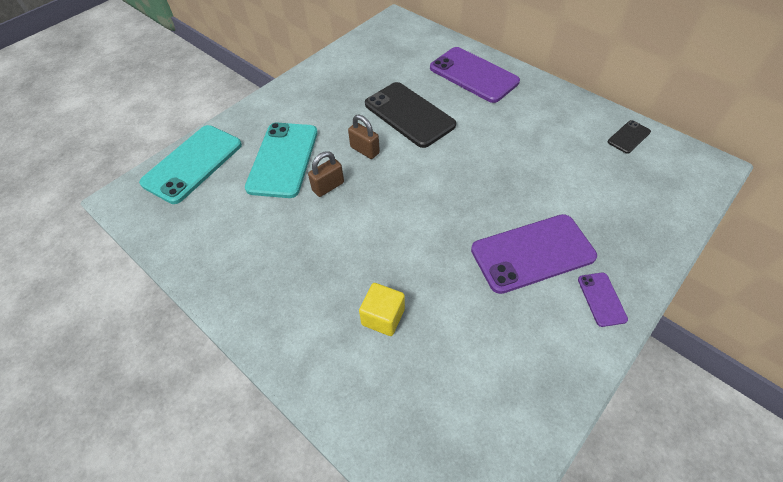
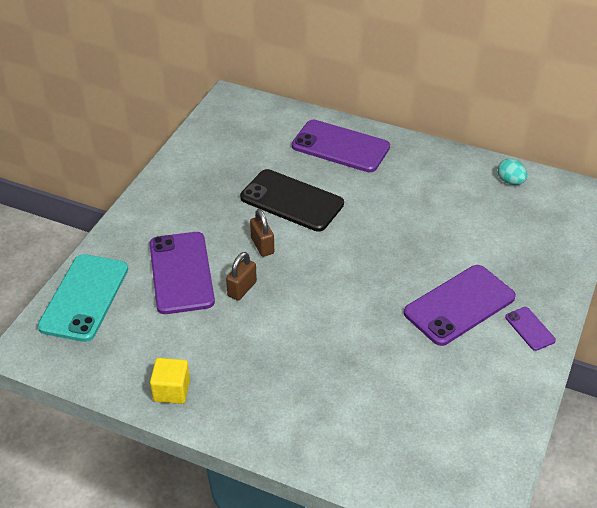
camera: 20 degrees left, 10 degrees down
(283, 159) = (181, 273): turquoise phone -> purple phone
(364, 150) = (262, 246): brown padlock -> brown padlock turned 45 degrees clockwise
(383, 317) = (349, 390): yellow cube -> yellow cube (171, 390)
(628, 137) = (510, 181): black phone -> turquoise egg

